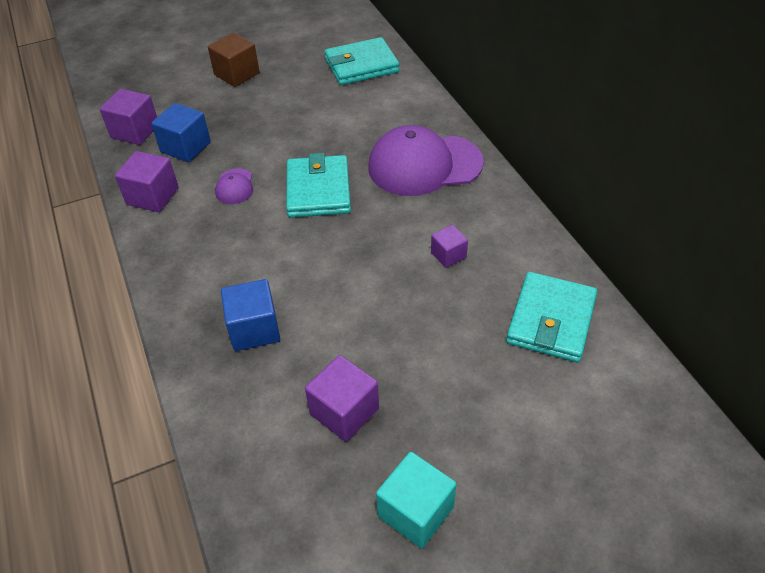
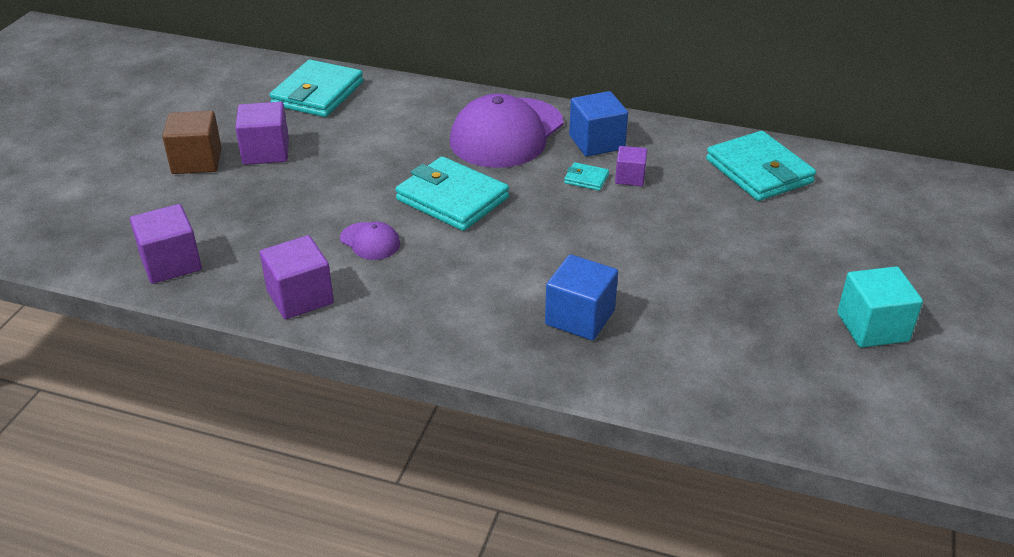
camera: 50 degrees left, 10 degrees down
(185, 147) = (258, 243): blue cube -> blue cube (596, 142)
(344, 411) = (735, 313): purple cube -> purple cube (266, 152)
(418, 235) = (586, 179): none -> turquoise wallet

